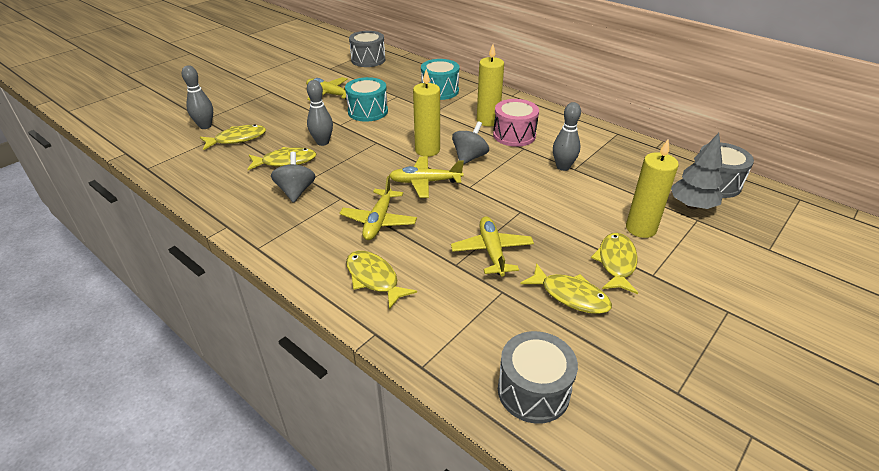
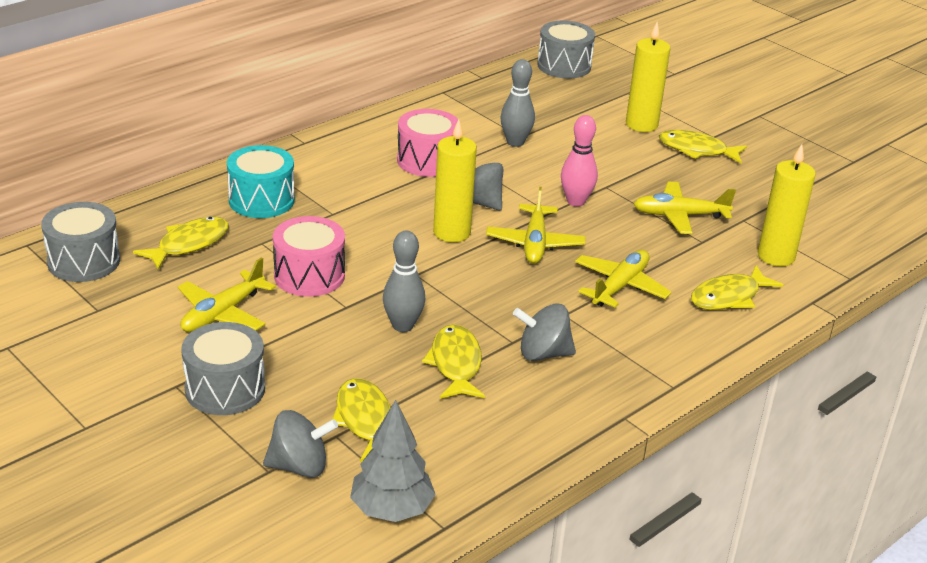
camera: 85 degrees left, 5 degrees down
(205, 126) = (299, 466): grey bowling pin -> grey spinning top
(368, 111) = (309, 275): turquoise drum -> pink drum
(379, 221) = (620, 286): yellow plane -> yellow plane turned 75 degrees counterclockwise
(488, 121) = (380, 173): yellow candle -> yellow candle (776, 256)
(489, 197) = (576, 201): none -> pink bowling pin
(533, 391) = (866, 224): grey drum -> grey drum (225, 389)
(570, 295) = (746, 184): yellow fish -> yellow fish (189, 244)
(691, 206) = (603, 89): grey tree -> grey tree (391, 509)

